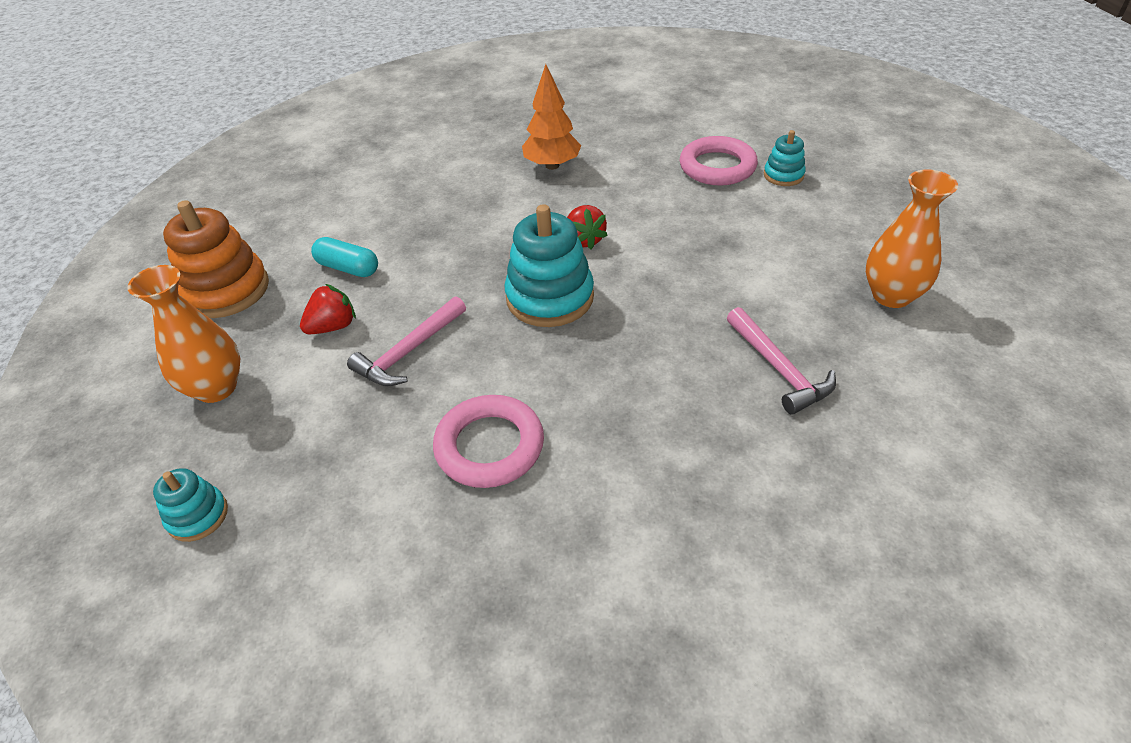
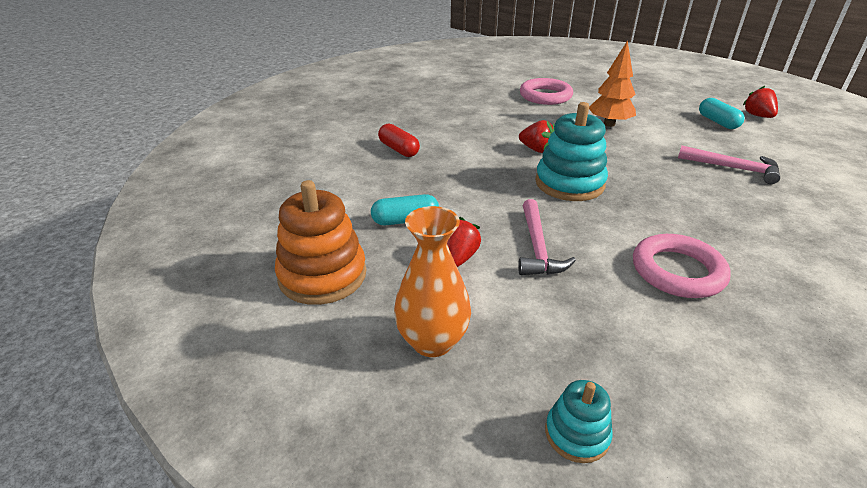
camera: 40 degrees left, 10 degrees down
(452, 184) = (399, 149): none -> red capsule
(552, 165) = (450, 121): orange tree -> orange tree (609, 124)
(783, 175) = (584, 90): turquoise stacking toy -> none
(891, 295) = (717, 122): orange vase -> turquoise capsule
(979, 311) = (757, 116): none -> red strawberry

